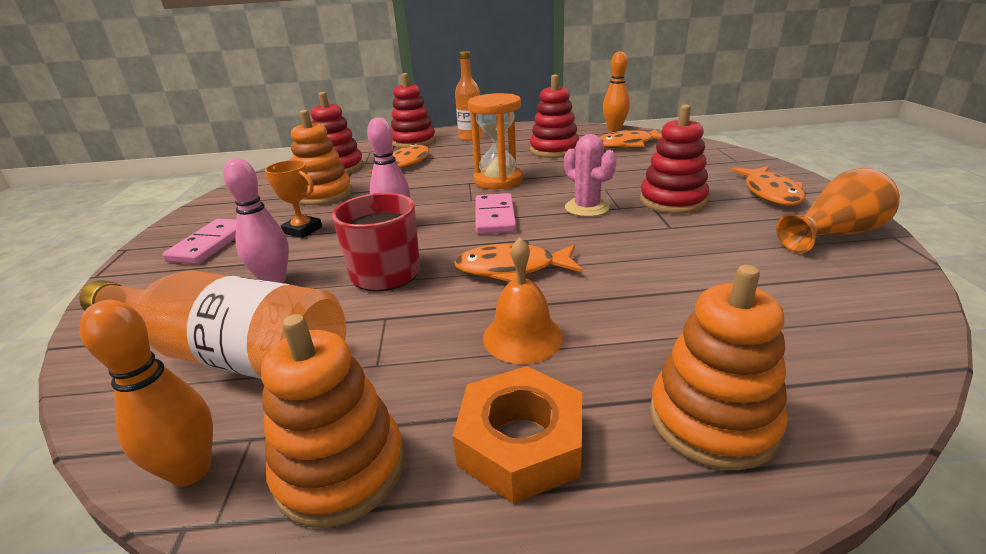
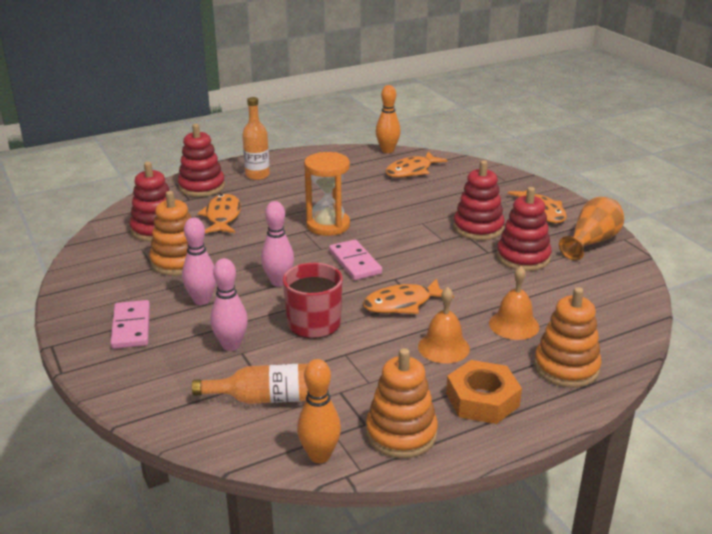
camera: 25 degrees left, 0 degrees up
(232, 355) = (266, 398): orange bottle -> orange bottle, size x0.61
(302, 230) = (202, 300): orange trophy -> pink bowling pin
(554, 150) = (351, 184): red stacking toy -> red stacking toy (523, 257)
(587, 208) = (420, 243): pink cactus -> none
(653, 325) = (514, 325): none -> orange bell

